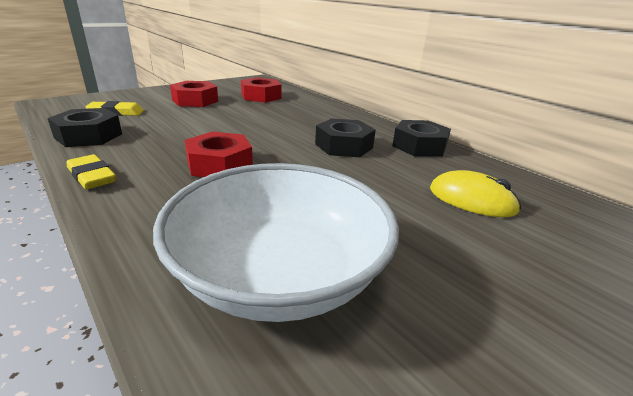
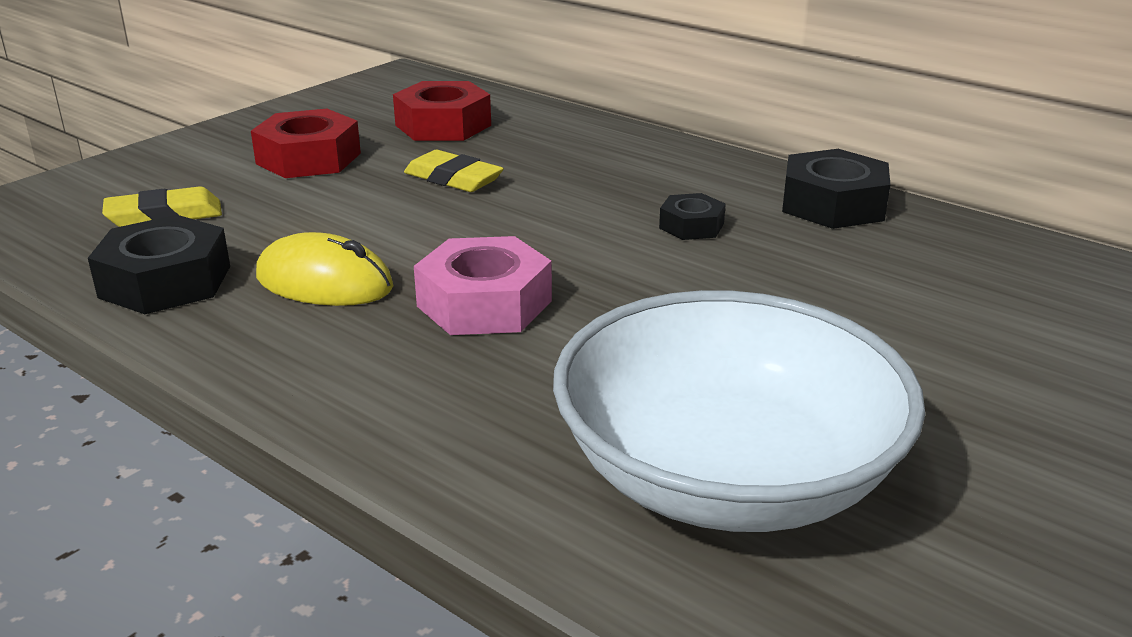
camera: 10 degrees left, 0 degrees up
(92, 176) = (265, 367): yellow eraser -> yellow eraser (453, 178)
(219, 164) = (484, 303): red nut -> pink nut
(343, 146) = (691, 226): black nut -> black nut, size x0.57
(471, 200) = (967, 302): yellow mouse -> yellow mouse (324, 282)

